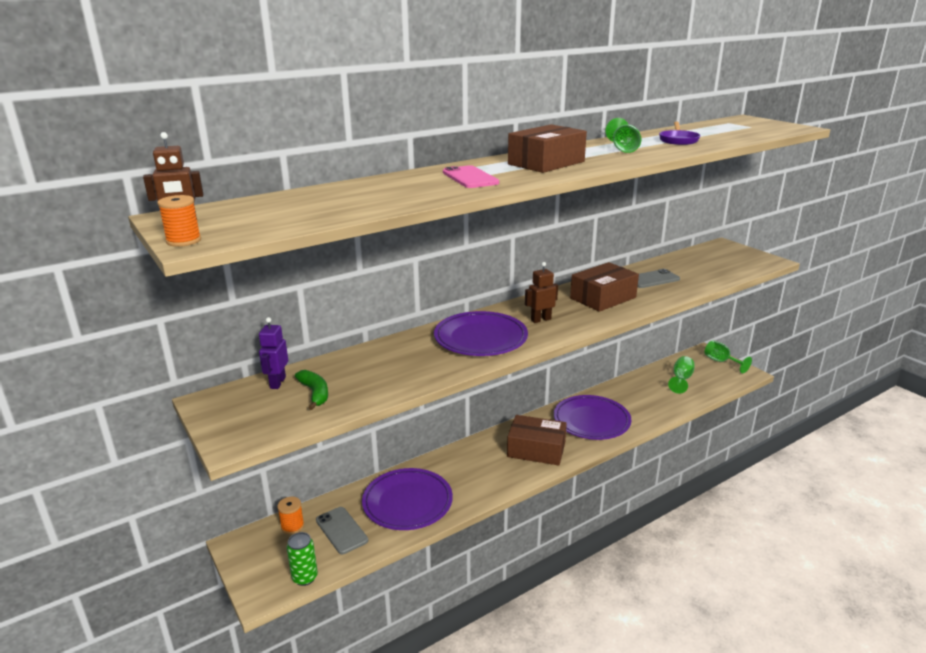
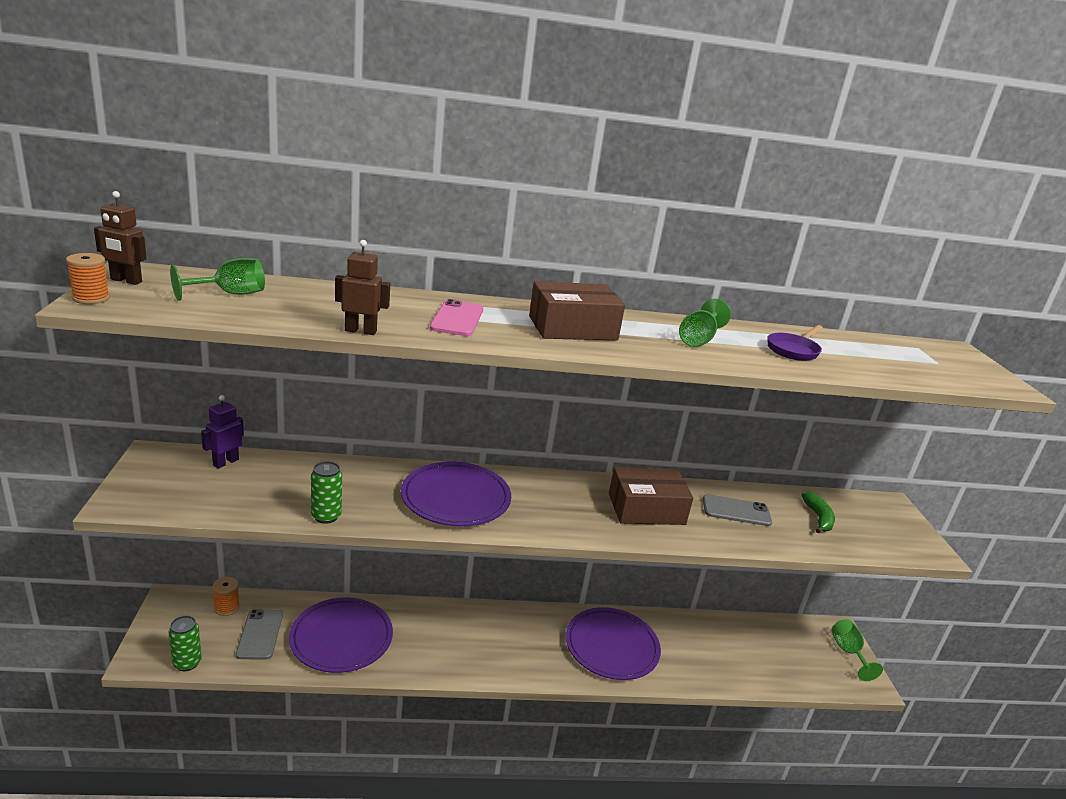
camera: 25 degrees right, 0 degrees up
(315, 393) = (240, 487): green banana -> green banana (818, 518)
(408, 384) = (326, 516): none -> green can
(536, 449) = (519, 649): brown box -> none
(540, 319) = (544, 505): brown robot -> brown robot (361, 331)
(681, 379) = (771, 650): green goblet -> green goblet (230, 294)

